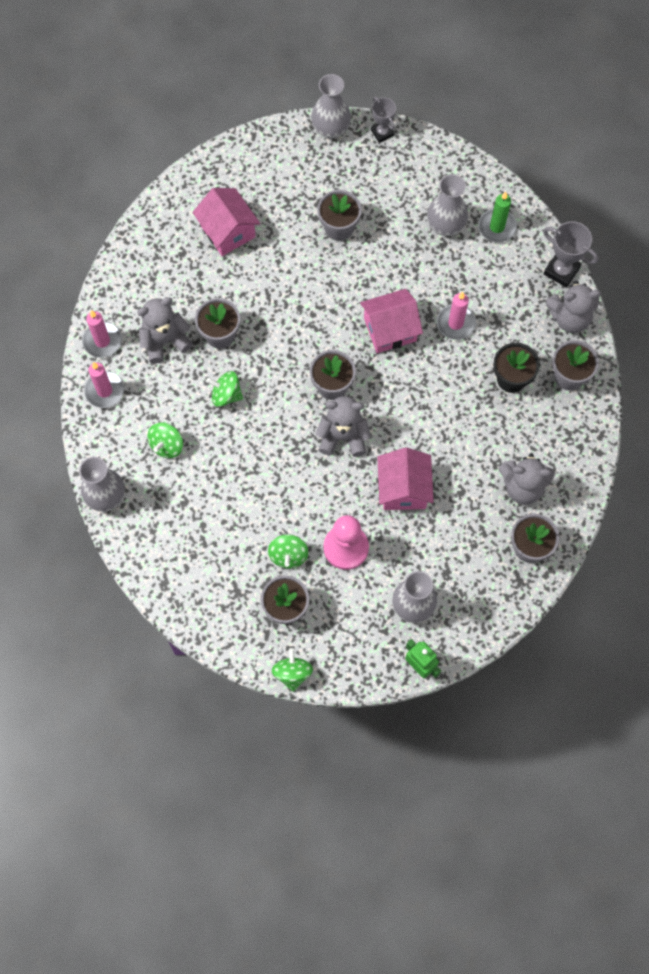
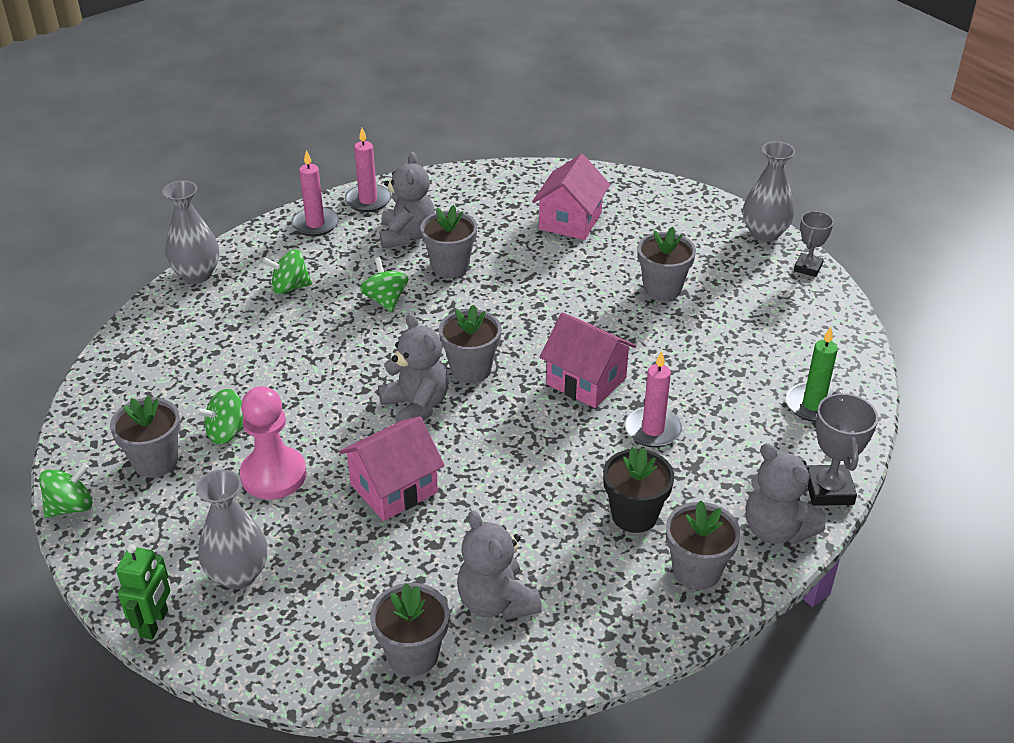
camera: 55 degrees right, 30 degrees down
(165, 340) = (407, 235): grey teddy bear -> grey teddy bear turned 60 degrees clockwise
(445, 225) = (762, 363): grey vase -> none

